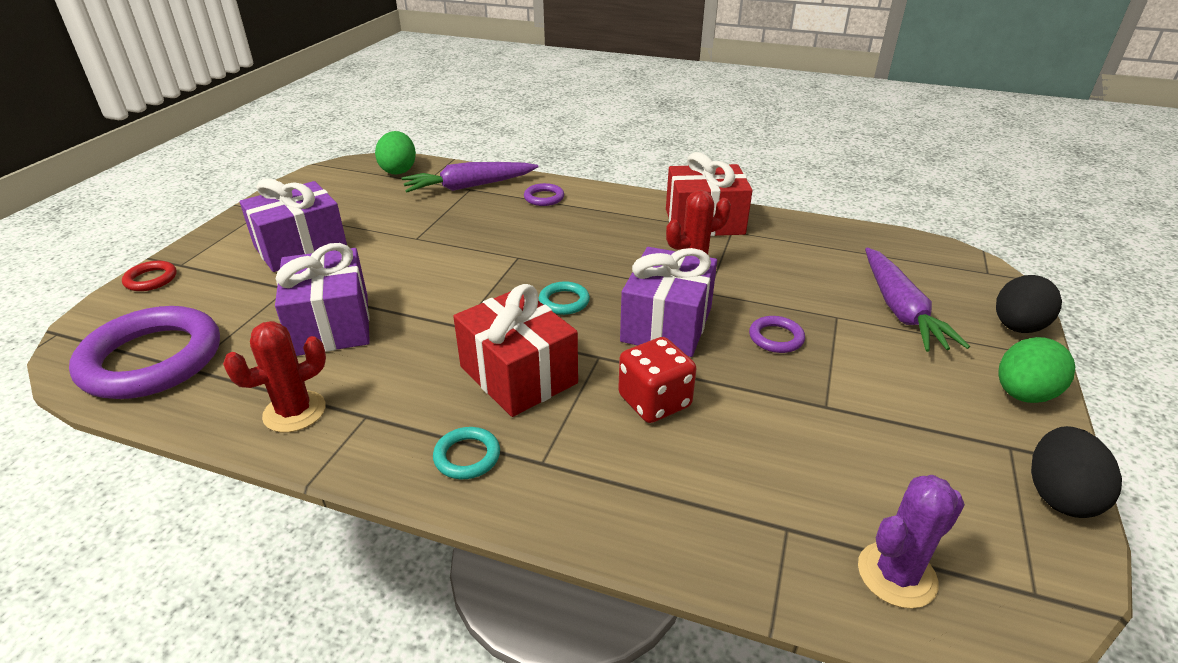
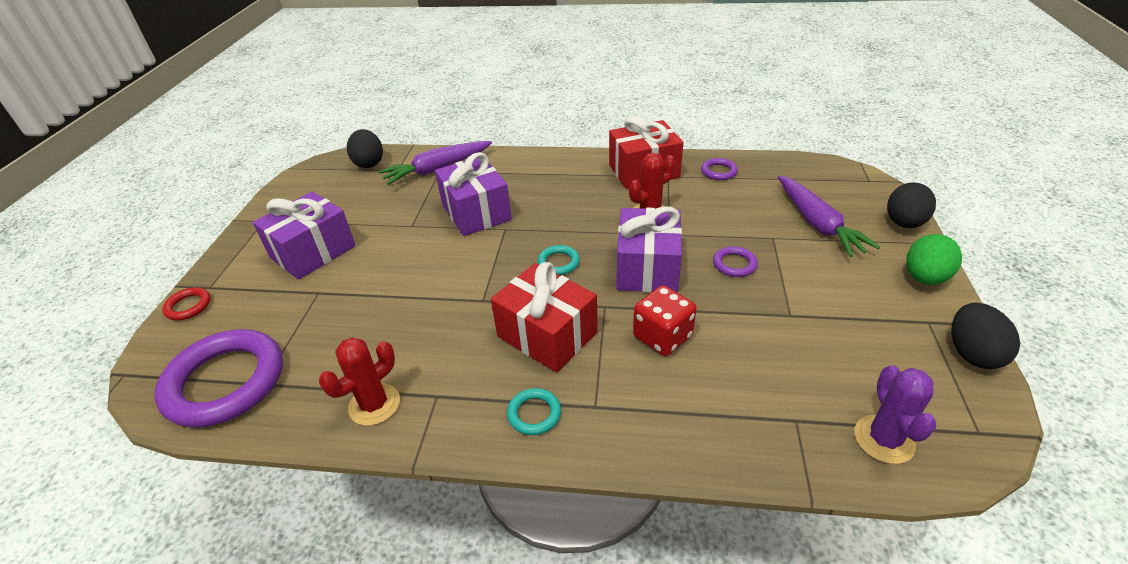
camera: 10 degrees left, 5 degrees up
(331, 325) = (372, 319): purple gift -> purple gift (476, 212)
(399, 170) = (369, 163): green egg -> black egg
(544, 198) = (505, 170): purple ring -> purple ring (718, 172)
(896, 575) = (884, 439): purple cactus -> purple cactus turned 45 degrees counterclockwise

